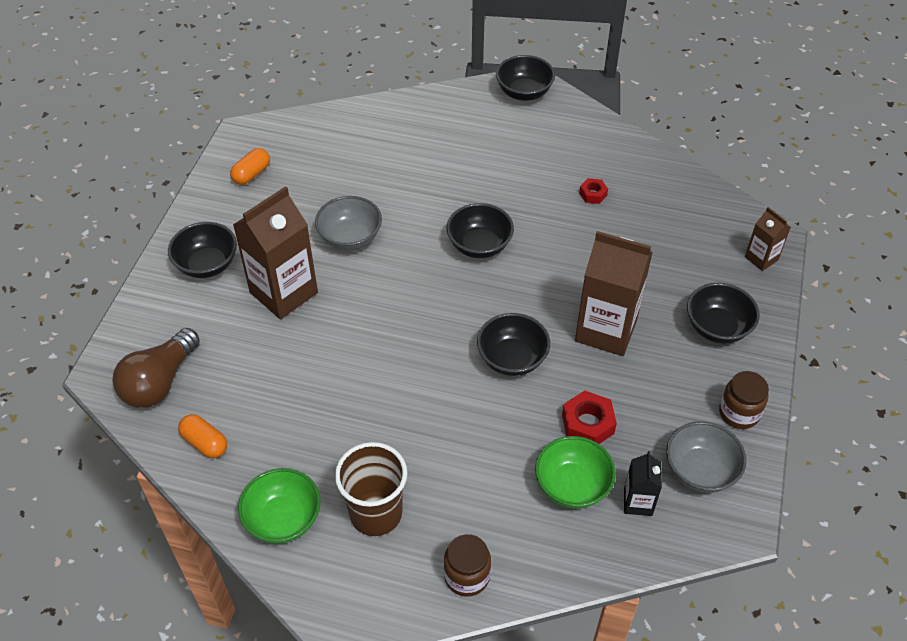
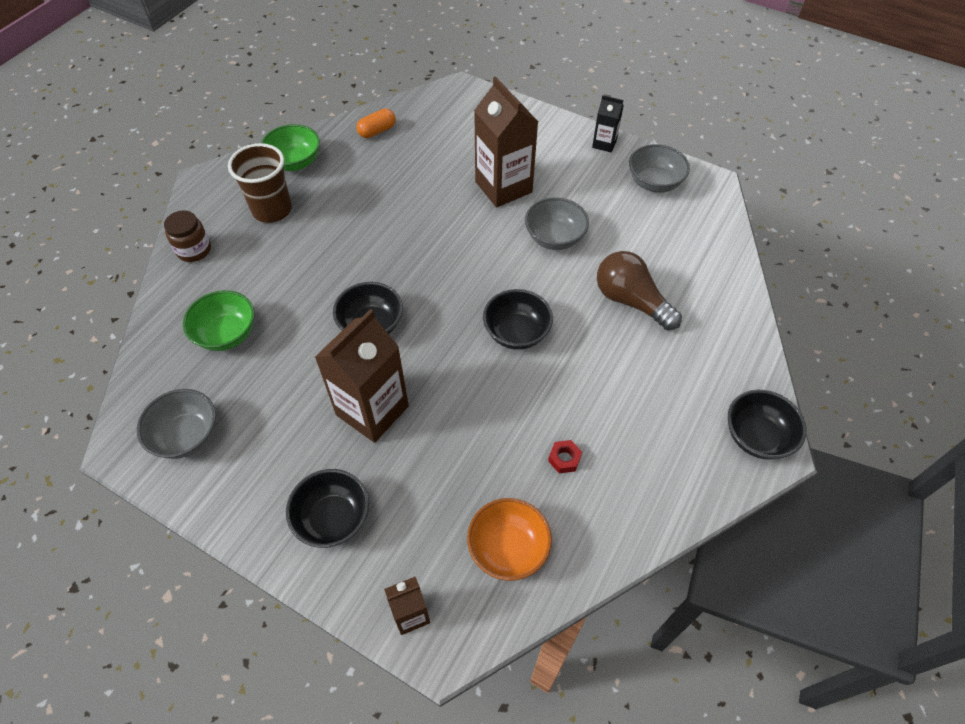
camera: 105 degrees right, 5 degrees up
(160, 382) = (440, 113): brown light bulb -> brown light bulb (631, 301)
(207, 265) = (549, 146): black bowl -> none
(251, 174) = (654, 183): orange capsule -> grey bowl
(587, 424) = (278, 363): red nut -> none
(638, 502) = (186, 376): black carton -> black carton (604, 143)
(682, 214) = (508, 548): none -> orange bowl
(739, 413) = (226, 496): brown jar -> none

